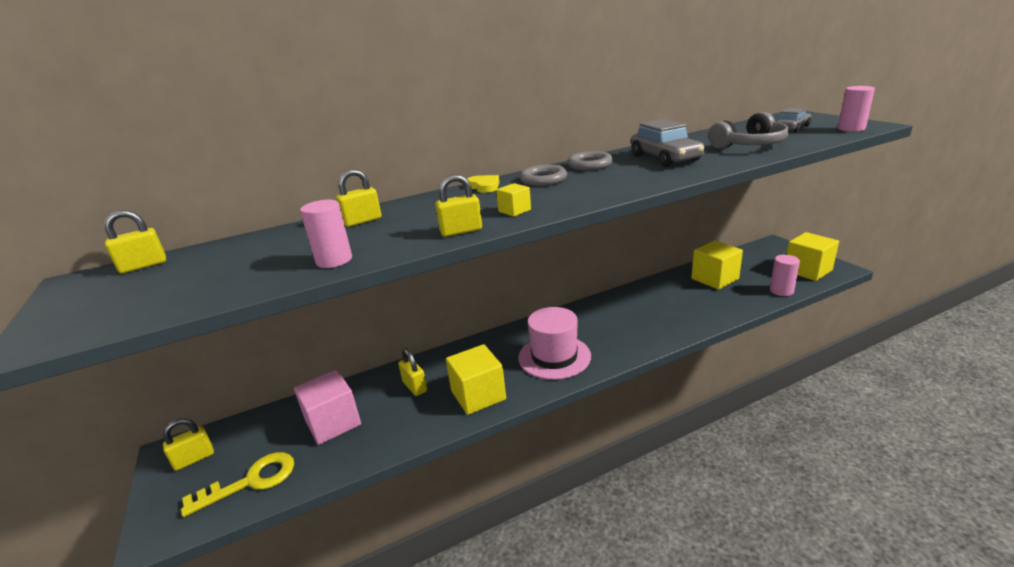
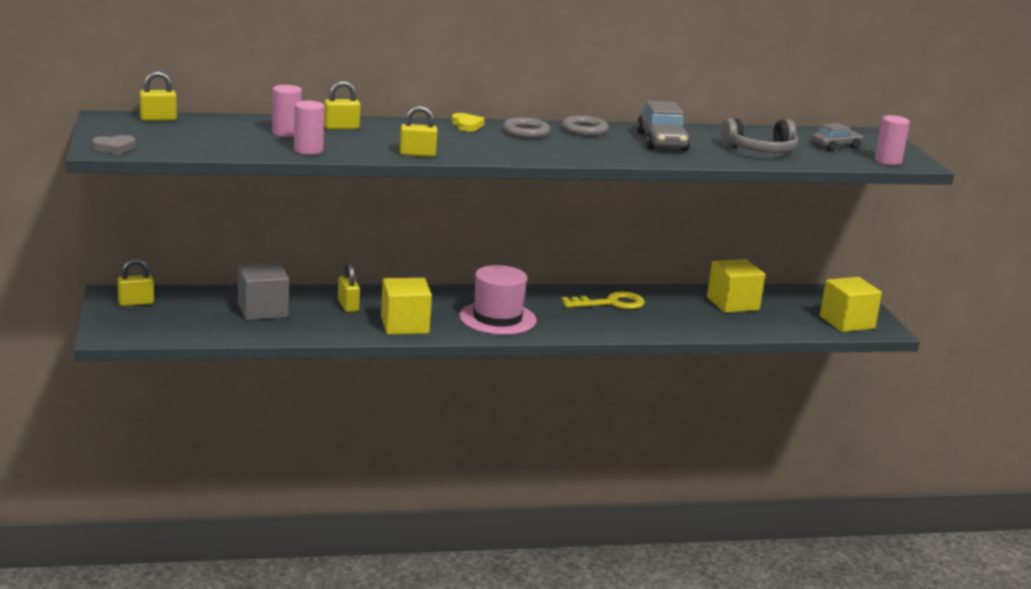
camera: 10 degrees right, 5 degrees down
(60, 332) = (114, 148): none -> grey heart
(251, 481) = (184, 326): yellow key -> yellow key (610, 303)
(333, 423) = (262, 310): pink cube -> grey cube
(514, 211) = (473, 150): yellow cube -> none
(781, 291) = (791, 330): pink cylinder -> pink cylinder (286, 133)

